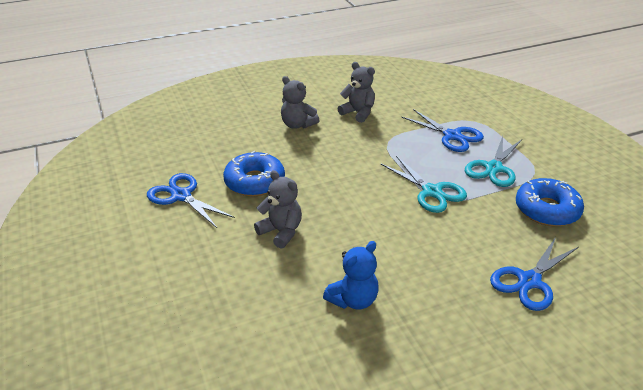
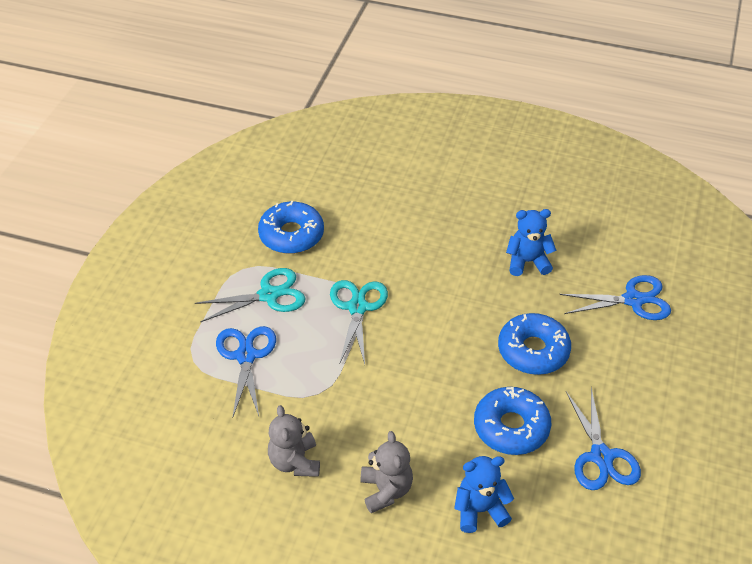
camera: 140 degrees left, 10 degrees up
(238, 140) = (480, 510): none -> blue teddy bear
(281, 232) = (533, 351): grey teddy bear -> blue donut
(529, 281) = (389, 202): blue scissors -> blue scissors (633, 300)

